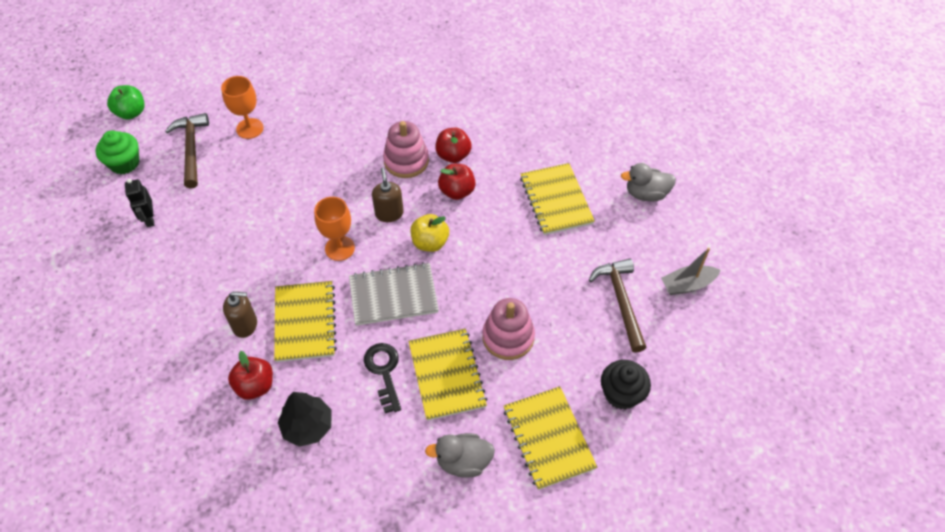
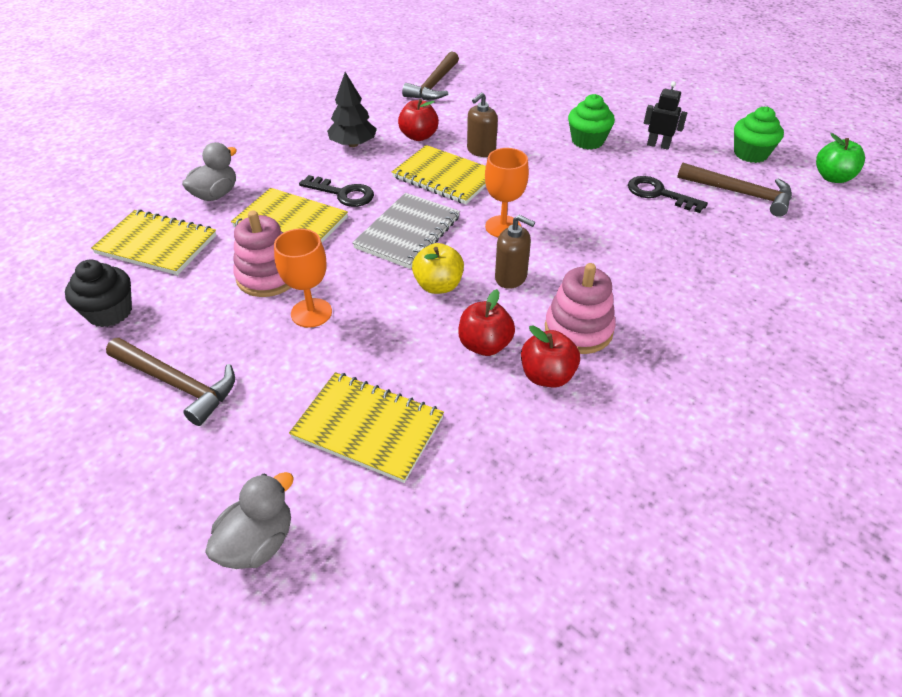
camera: 130 degrees right, 10 degrees down
(140, 448) = (434, 85): none -> brown hammer
(174, 264) = (587, 141): none -> green cupcake
(226, 188) = (659, 194): none -> black key
(250, 128) = (744, 239): orange goblet -> orange goblet (311, 313)
(687, 285) = (102, 464): grey boat -> none

